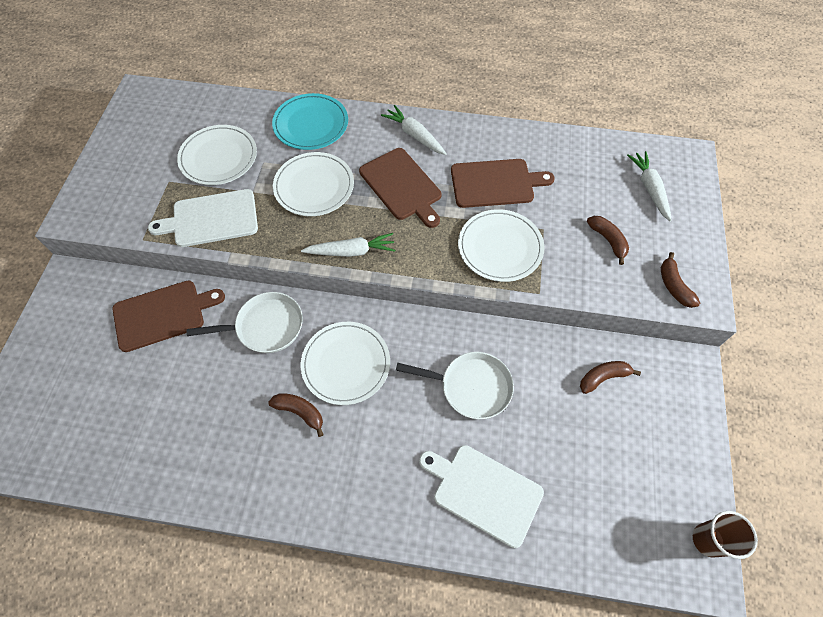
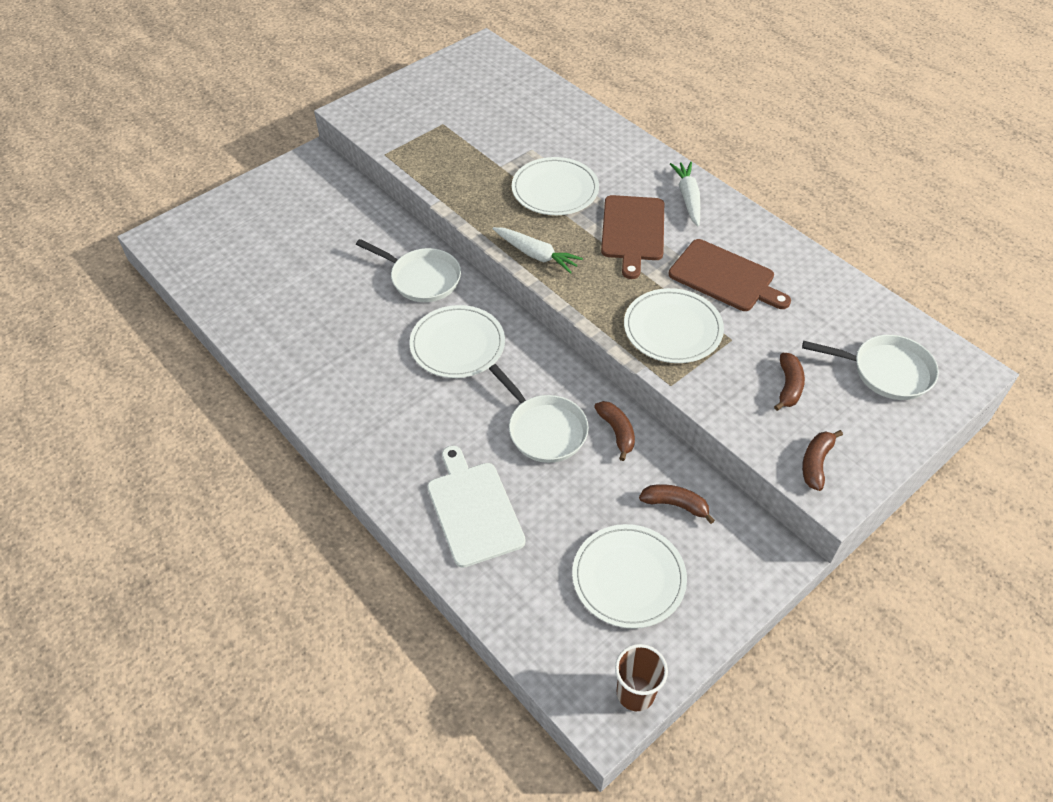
camera: 40 degrees right, 10 degrees down
(163, 314) = (355, 223): brown cutting board -> none
(211, 219) = (449, 168): white cutting board -> none
(218, 157) = (498, 126): white plate -> white plate (628, 578)
(300, 412) = (388, 354): brown banana -> brown banana (617, 432)
(311, 124) = (601, 141): turquoise plate -> none
(649, 189) = (886, 371): white carrot -> white pan

